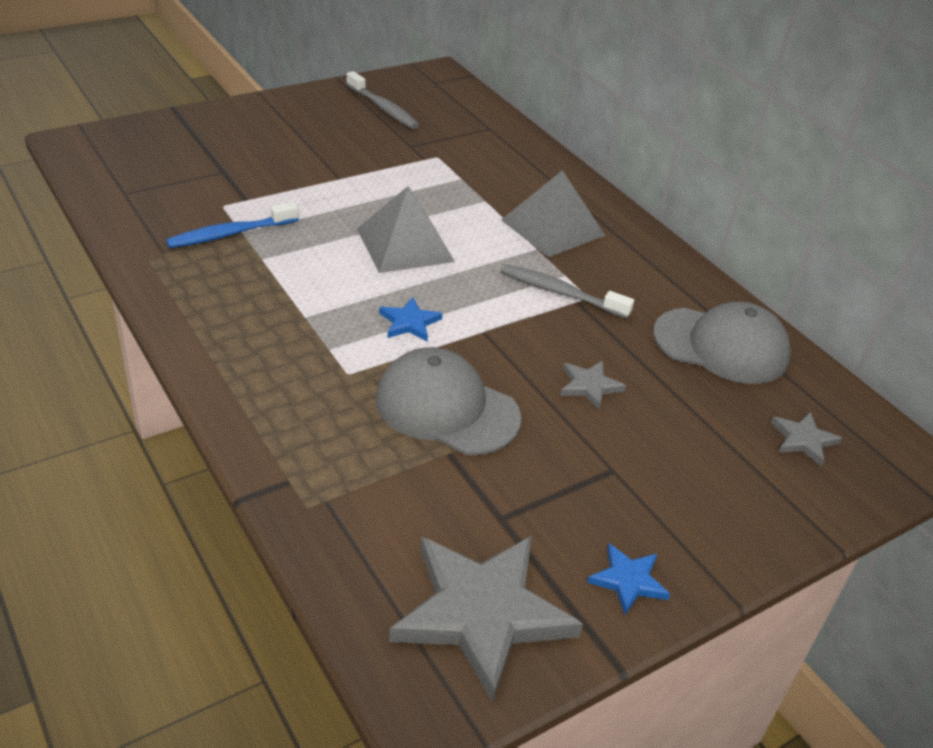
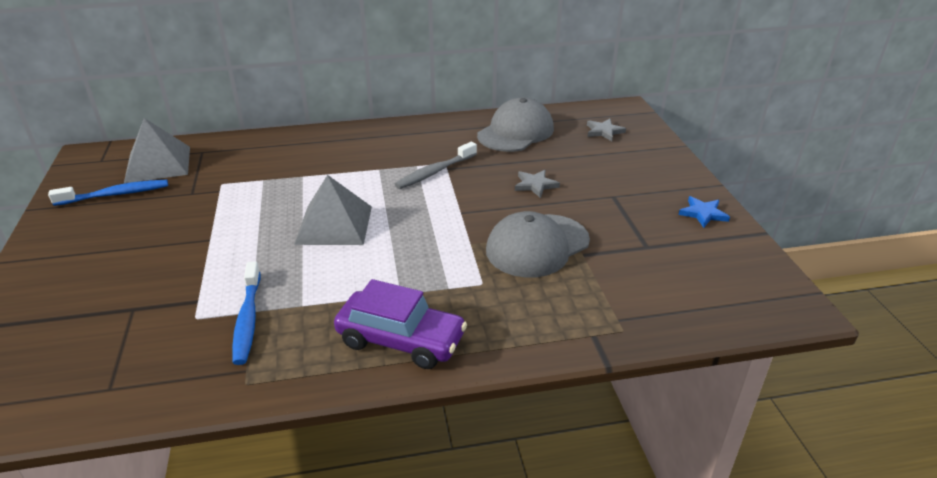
camera: 65 degrees left, 5 degrees down
(232, 333) = (401, 340): none -> purple car
(383, 108) = (116, 194): grey toothbrush -> blue toothbrush
(409, 322) = (434, 242): blue star -> none
(482, 613) = (726, 271): grey star -> none
(552, 227) = (357, 157): grey pyramid -> grey pyramid (158, 164)

